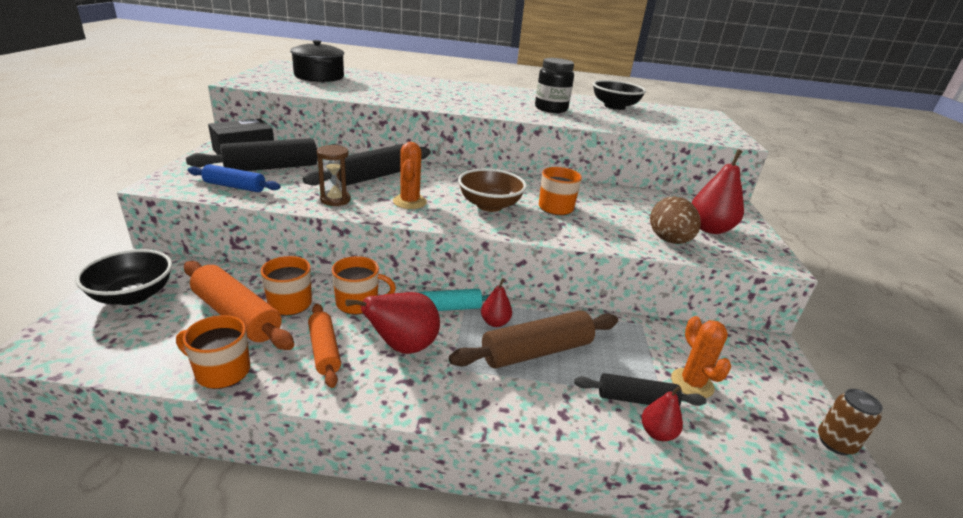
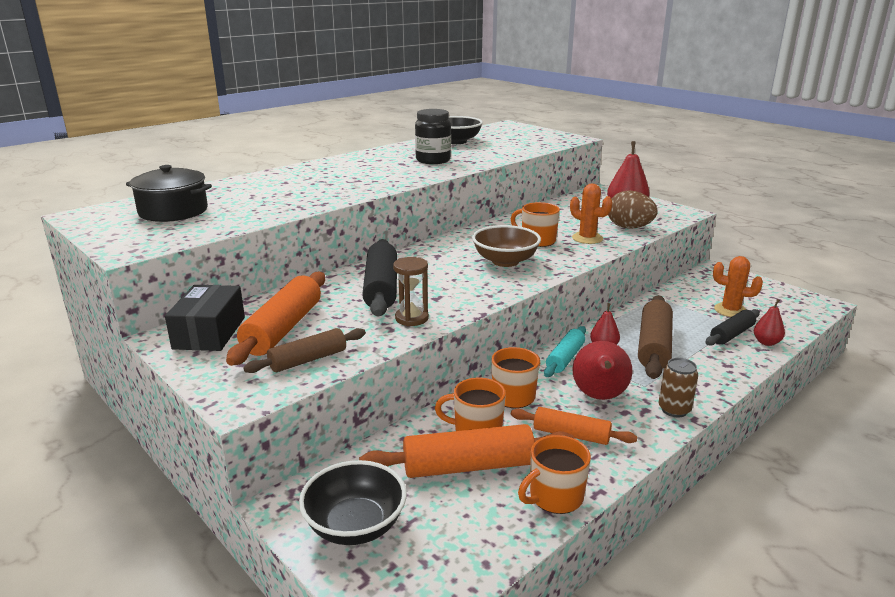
camera: 45 degrees left, 5 degrees down
(235, 186) = (308, 360): blue rolling pin -> brown rolling pin
(271, 167) = (283, 329): black rolling pin -> orange rolling pin
(409, 202) = (458, 288): orange cactus -> orange cactus (587, 238)
(835, 443) = (808, 297): brown can -> brown can (674, 410)

